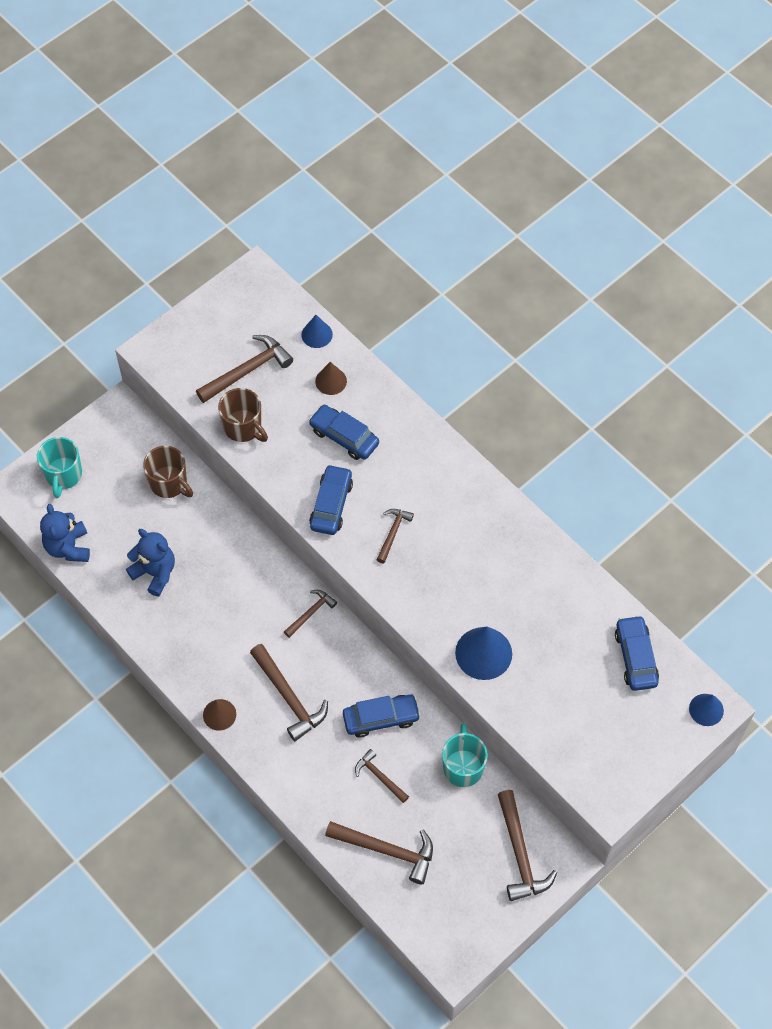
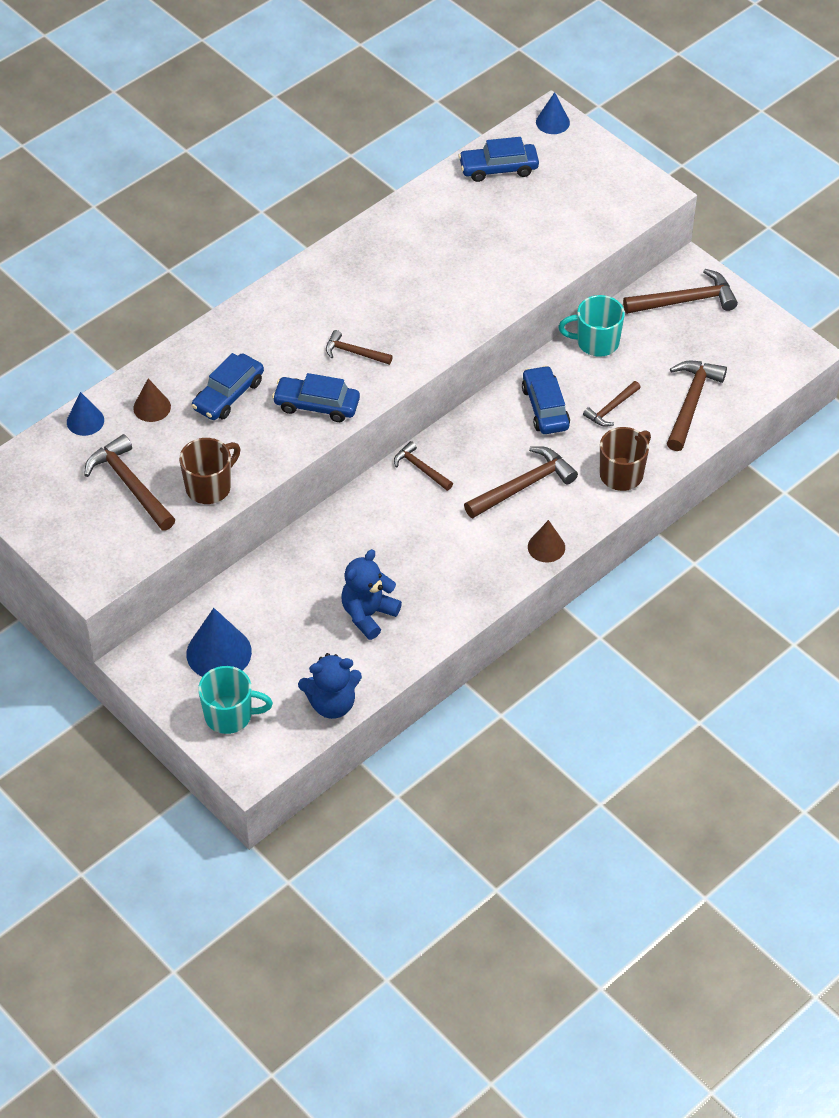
camera: 90 degrees left, 10 degrees down
(169, 483) = (247, 605): brown mug -> brown mug (622, 474)
(483, 653) = (497, 281): blue cone -> blue cone (219, 652)

